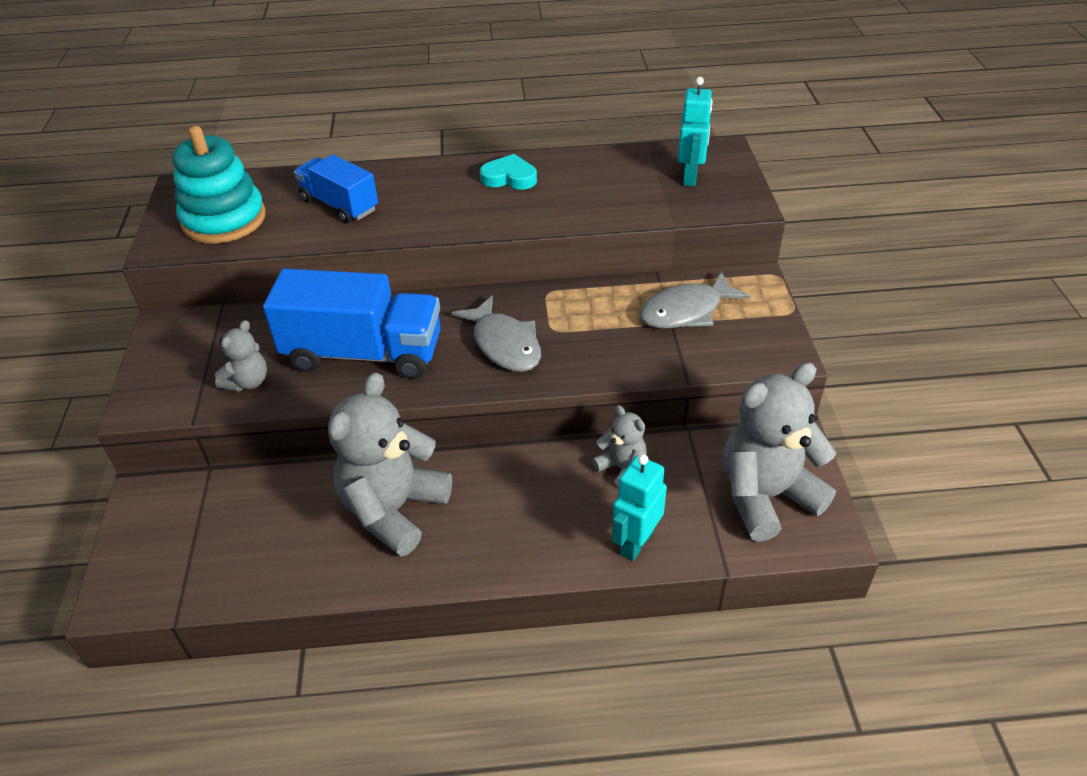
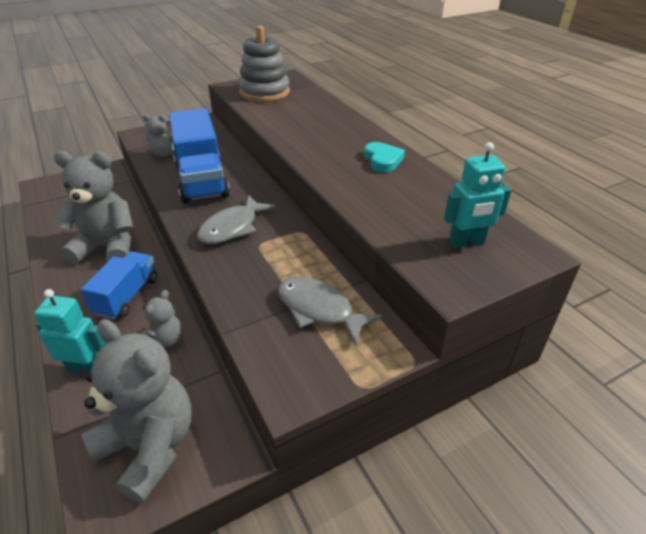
camera: 65 degrees right, 5 degrees down
(224, 219) = (264, 92): turquoise stacking toy -> grey stacking toy
(339, 205) = (301, 116): blue truck -> blue truck (127, 296)

